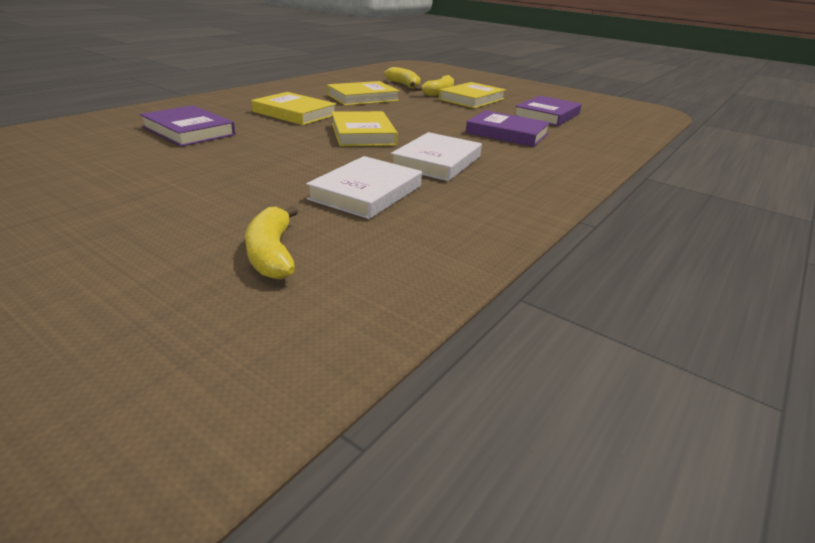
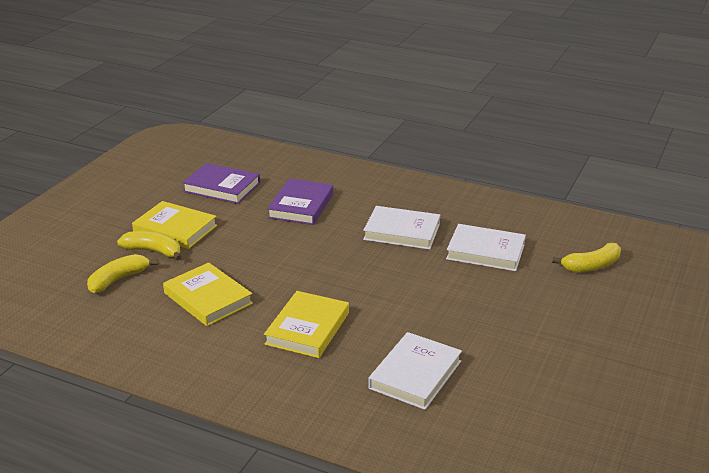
camera: 100 degrees left, 0 degrees up
(189, 131) = (415, 374): purple book -> white book
(362, 134) = (353, 274): yellow book -> none

